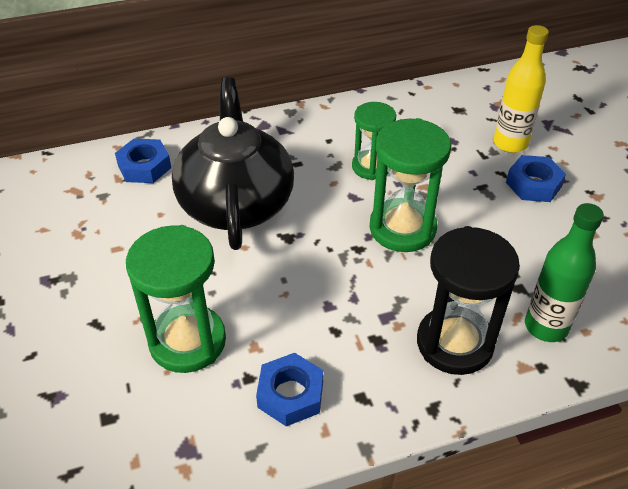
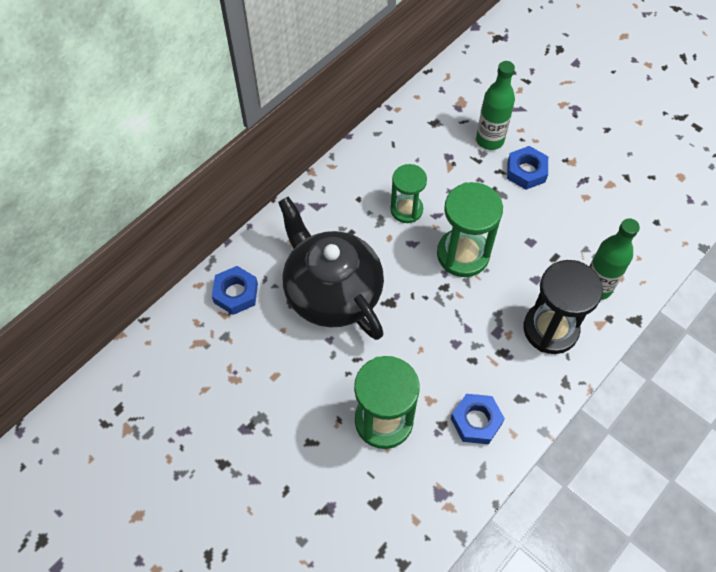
camera: 30 degrees left, 15 degrees up
(510, 143) = (490, 140): yellow bottle -> green bottle

